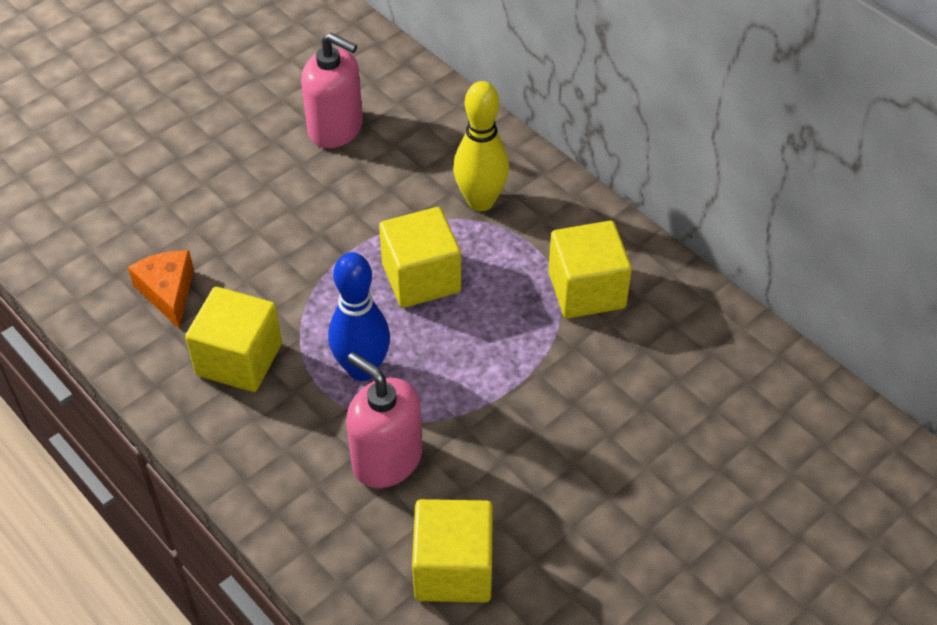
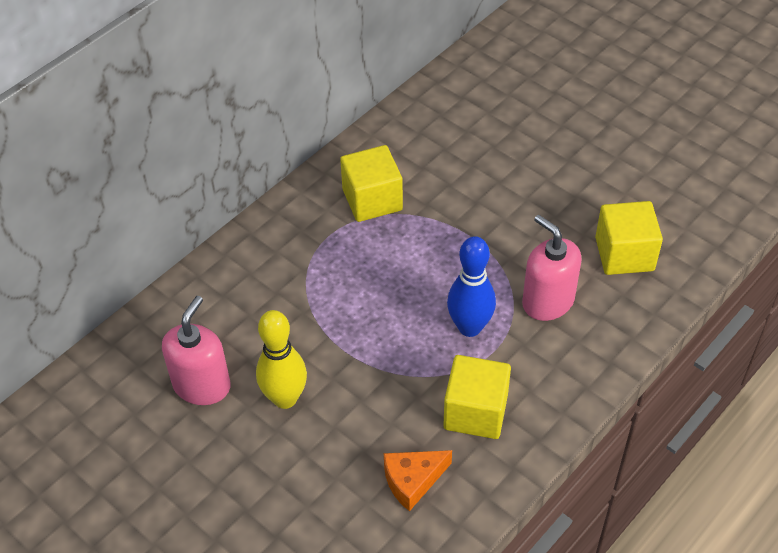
camera: 95 degrees left, 0 degrees up
(386, 459) = (547, 301): pink soap dispenser -> pink soap dispenser turned 105 degrees clockwise
(421, 278) = (373, 301): yellow cube -> none
(480, 201) = (286, 271): yellow bowling pin -> yellow bowling pin (285, 398)

